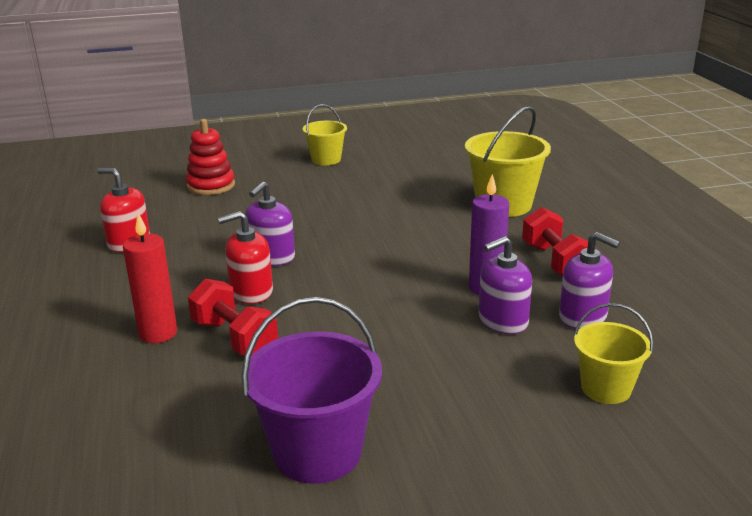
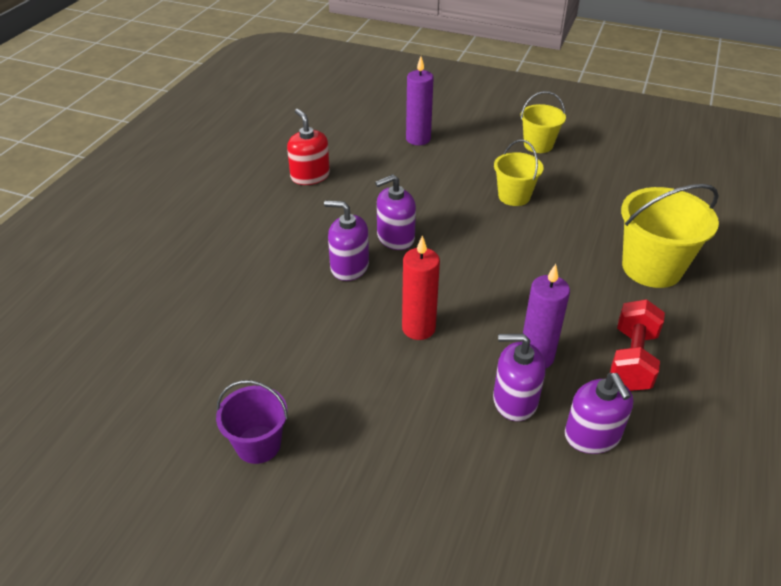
camera: 35 degrees right, 15 degrees up
(158, 333) = (255, 275): red candle -> red candle (418, 328)
(211, 185) = (418, 139): red stacking toy -> purple candle
(234, 338) = (299, 306): red dumbbell -> none
(251, 292) = (349, 266): red soap dispenser -> purple soap dispenser
(317, 452) = (258, 444): purple bucket -> purple bucket, size x0.61
(606, 388) = (530, 523): yellow bucket -> yellow bucket (514, 196)

